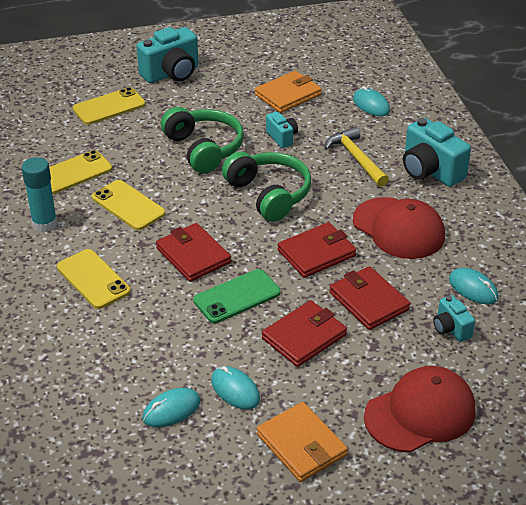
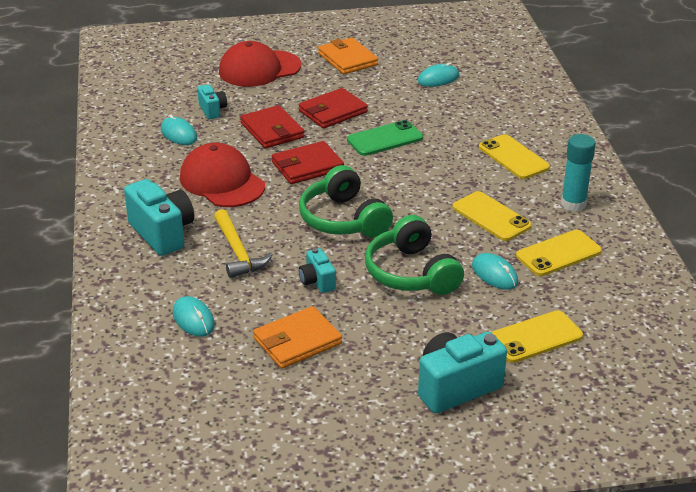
camera: 175 degrees left, 5 degrees down
(193, 255) = (423, 170): red wallet -> none
(235, 390) = (391, 86): turquoise mouse -> turquoise mouse (494, 274)

